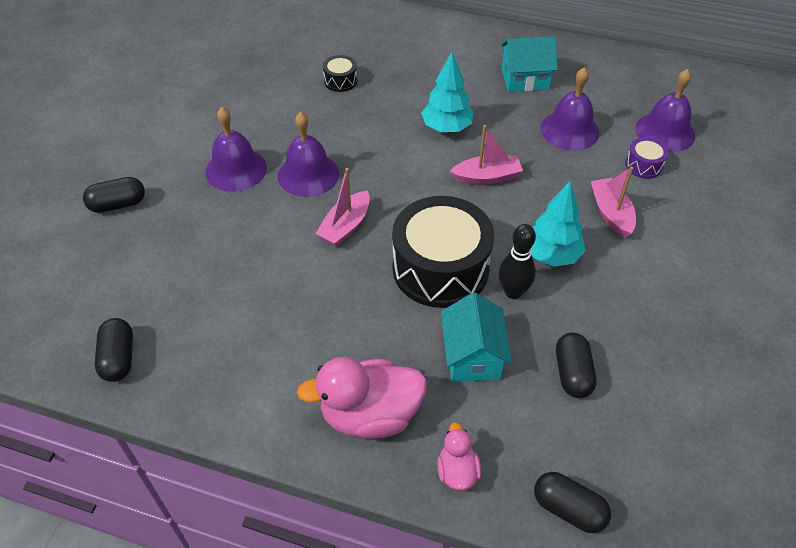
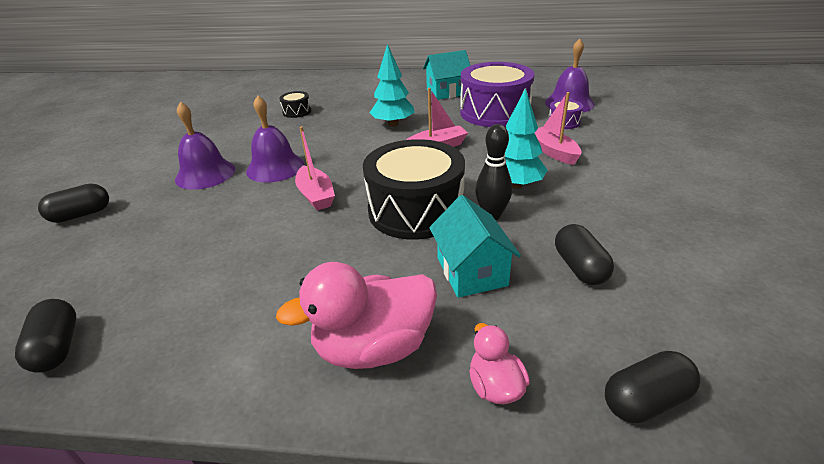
camera: 10 degrees left, 15 degrees down
(345, 226) = (316, 195): pink boat -> pink boat turned 45 degrees counterclockwise
(568, 509) = (646, 400): black capsule -> black capsule turned 45 degrees counterclockwise
(569, 130) = (494, 112): purple bell -> purple drum

